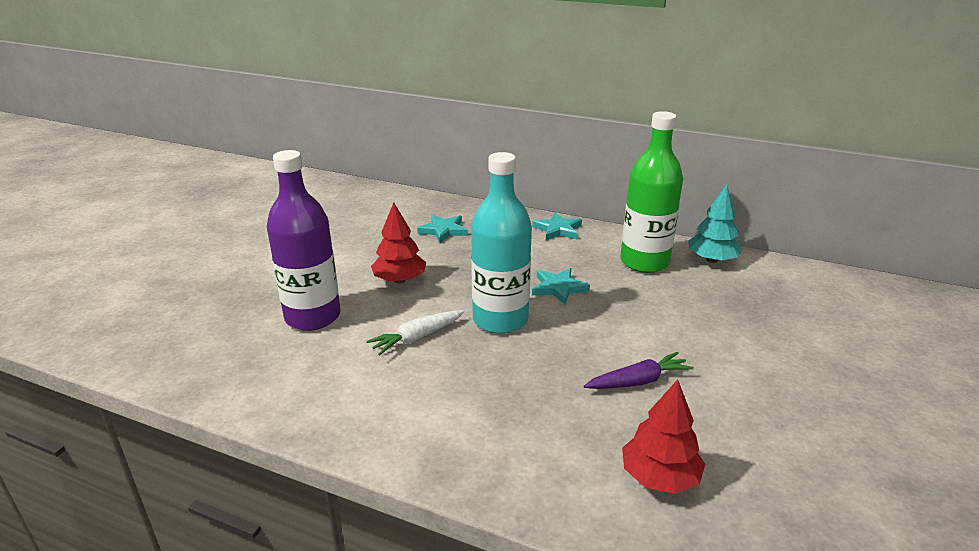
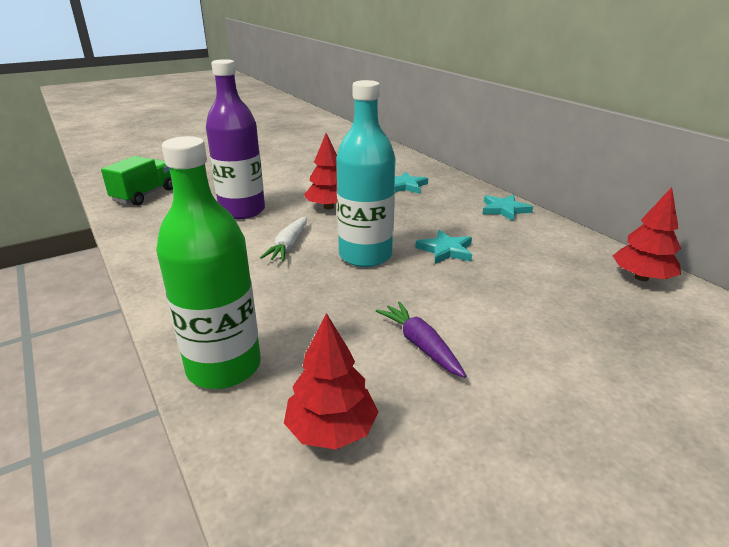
camera: 35 degrees right, 0 degrees up
(156, 340) = (144, 195): none -> green truck
(417, 337) = (288, 245): white carrot -> white carrot turned 75 degrees counterclockwise
(638, 381) = (420, 345): purple carrot -> purple carrot turned 135 degrees counterclockwise
(644, 262) = (559, 257): green bottle -> green bottle (224, 367)
(712, 260) = (641, 277): turquoise tree -> red tree

